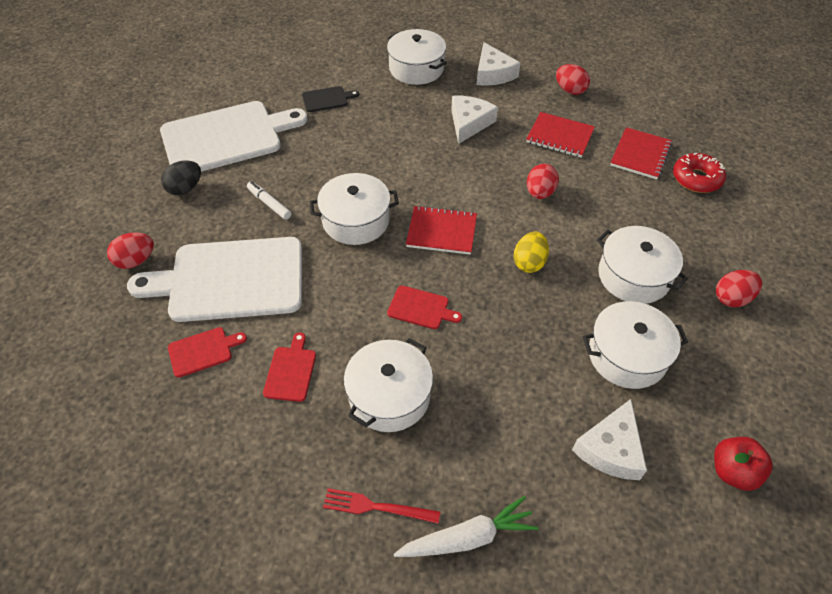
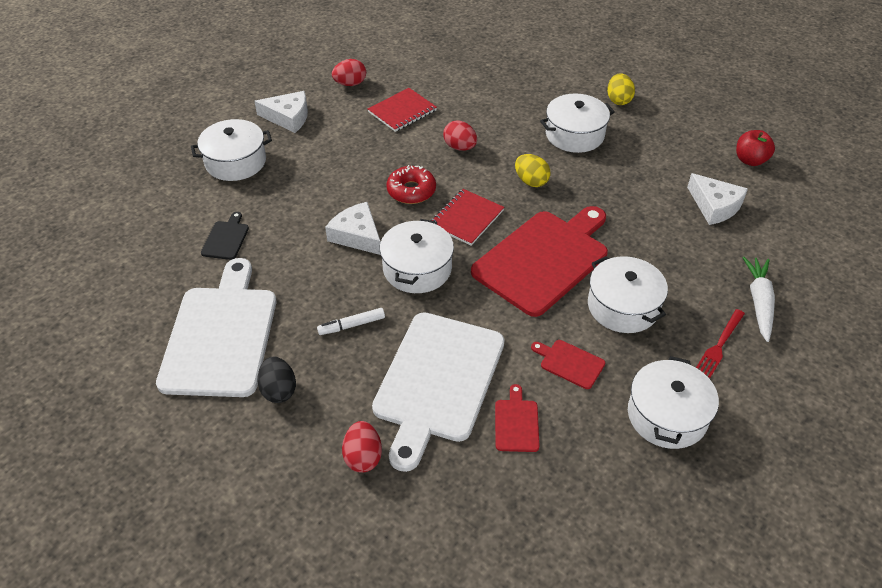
camera: 65 degrees left, 5 degrees down
(421, 308) = (544, 259): red cutting board -> red cutting board, size x2.43
(469, 123) = (343, 155): white cheese -> white cheese (357, 235)
(627, 355) = (643, 167): white pot -> white pot (667, 415)
(640, 155) = (455, 80): red notebook -> none
(696, 179) = (499, 66): red donut -> red donut (411, 191)
(732, 298) = (618, 100): red egg -> yellow egg

